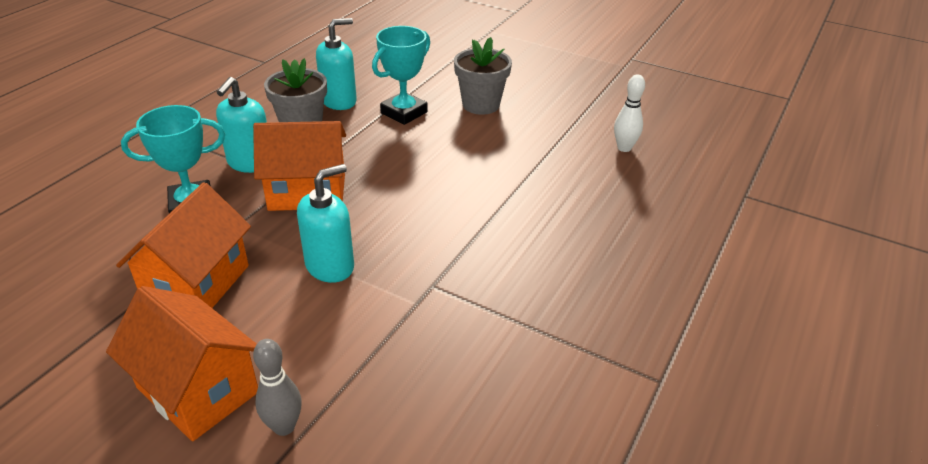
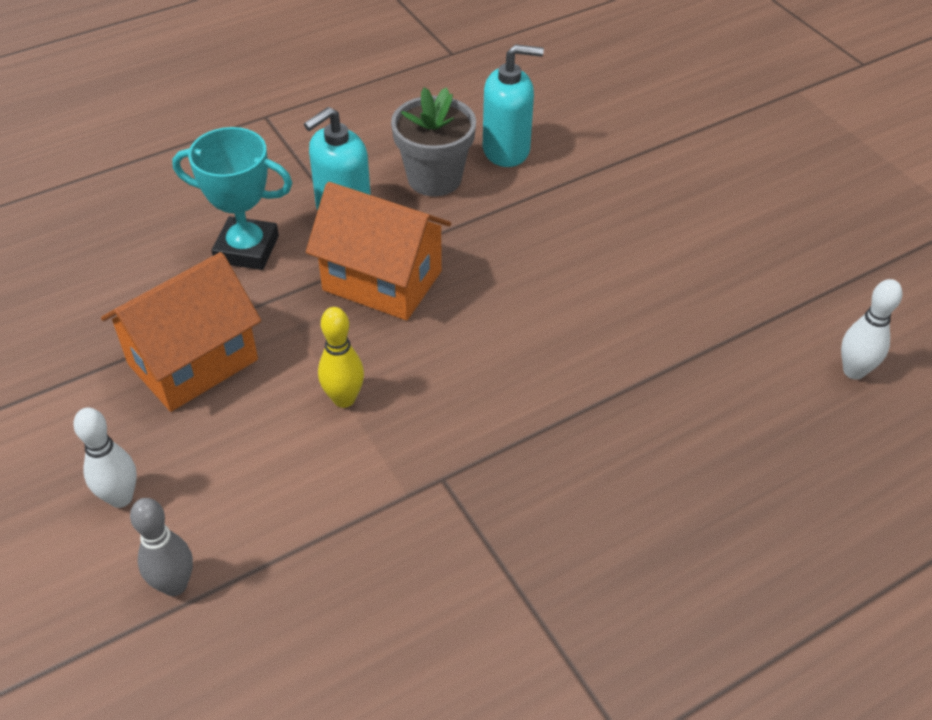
camera: 30 degrees right, 10 degrees up
(198, 390) = (120, 497): orange house -> white bowling pin
(330, 266) = (344, 399): turquoise soap dispenser -> yellow bowling pin
(404, 112) = (578, 198): turquoise trophy -> none
(481, 105) = (693, 220): grey flower pot -> none

